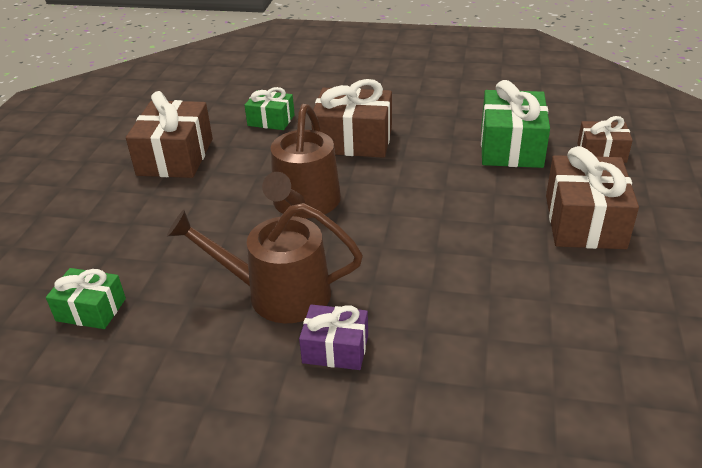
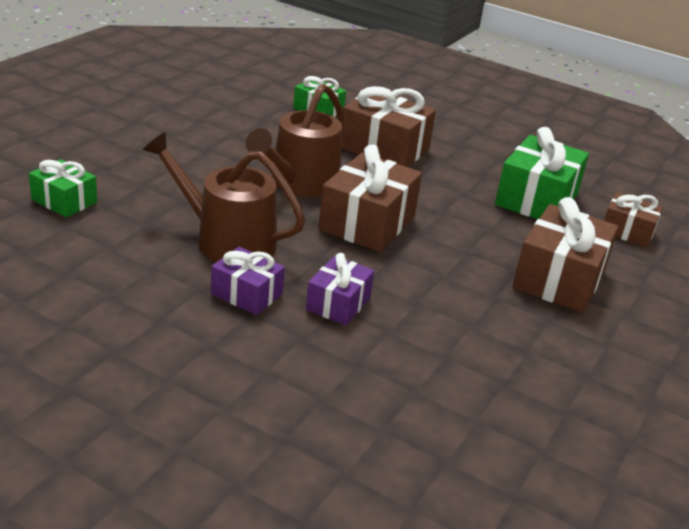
camera: 15 degrees right, 5 degrees down
(175, 157) = (210, 113): brown gift -> brown gift (367, 223)
(424, 324) = (338, 303): none -> purple gift

